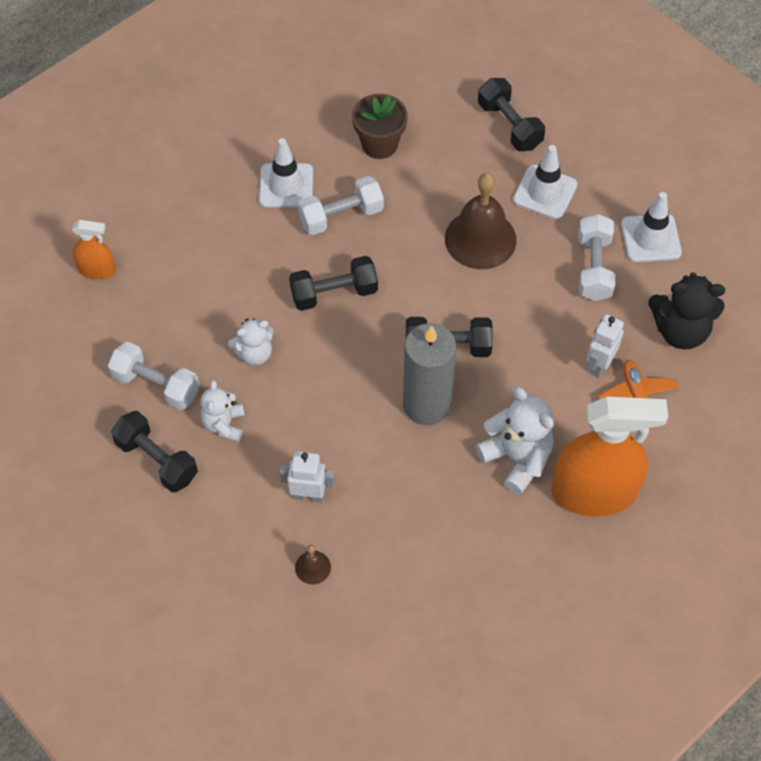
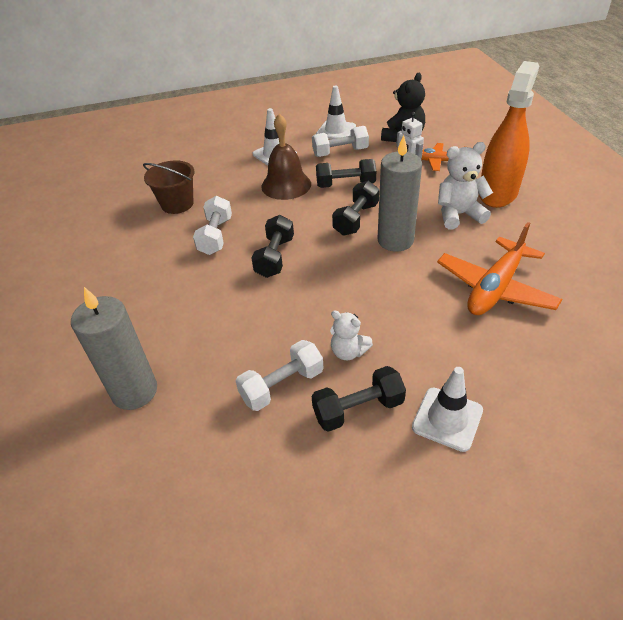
camera: 60 degrees left, 15 degrees down
(97, 270) = (134, 391): orange spray bottle -> grey candle
(254, 353) = (295, 314): white teddy bear -> none
(286, 186) = (166, 254): white traffic cone -> white traffic cone (447, 419)
(308, 495) = (441, 321): white robot -> none
(313, 567) = (508, 338): brown bell -> none
(379, 144) = (177, 204): brown flower pot -> brown bucket
(389, 535) = (495, 288): none -> orange plane
(509, 125) = (217, 154): black dumbbell -> black dumbbell (345, 184)
(594, 267) = (340, 152): white dumbbell -> white dumbbell turned 45 degrees counterclockwise

